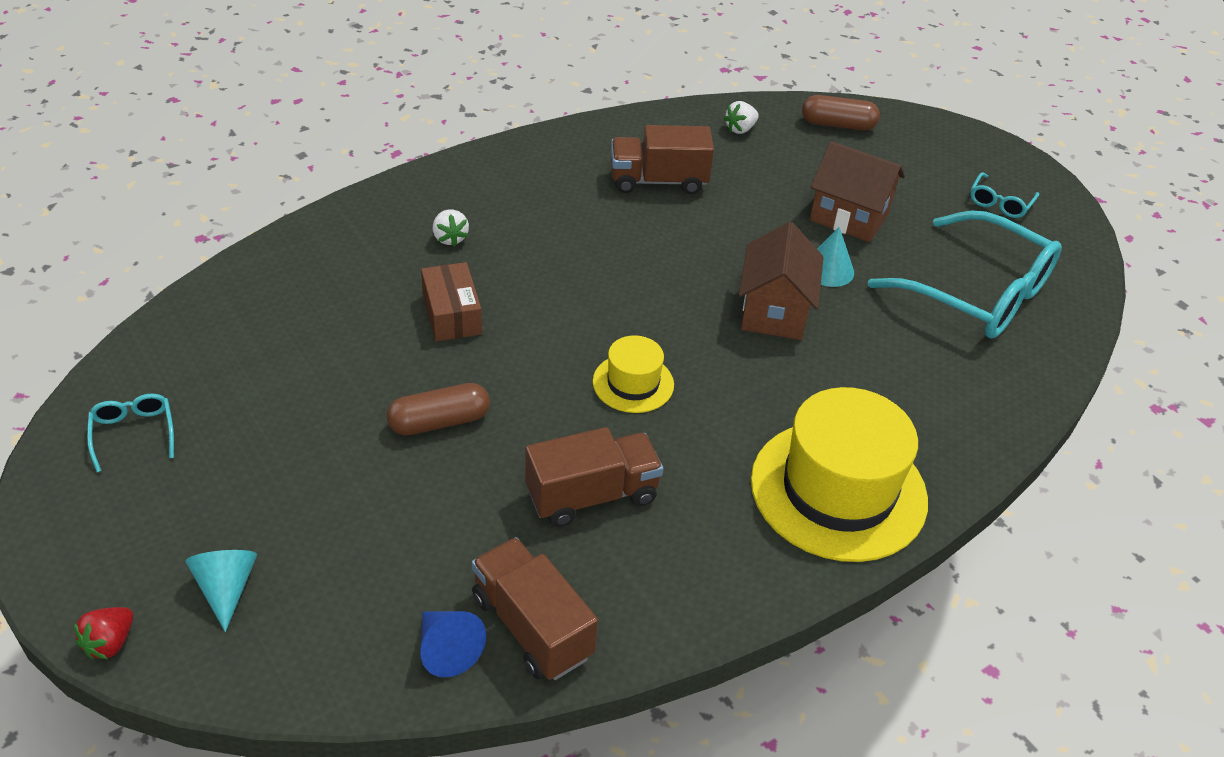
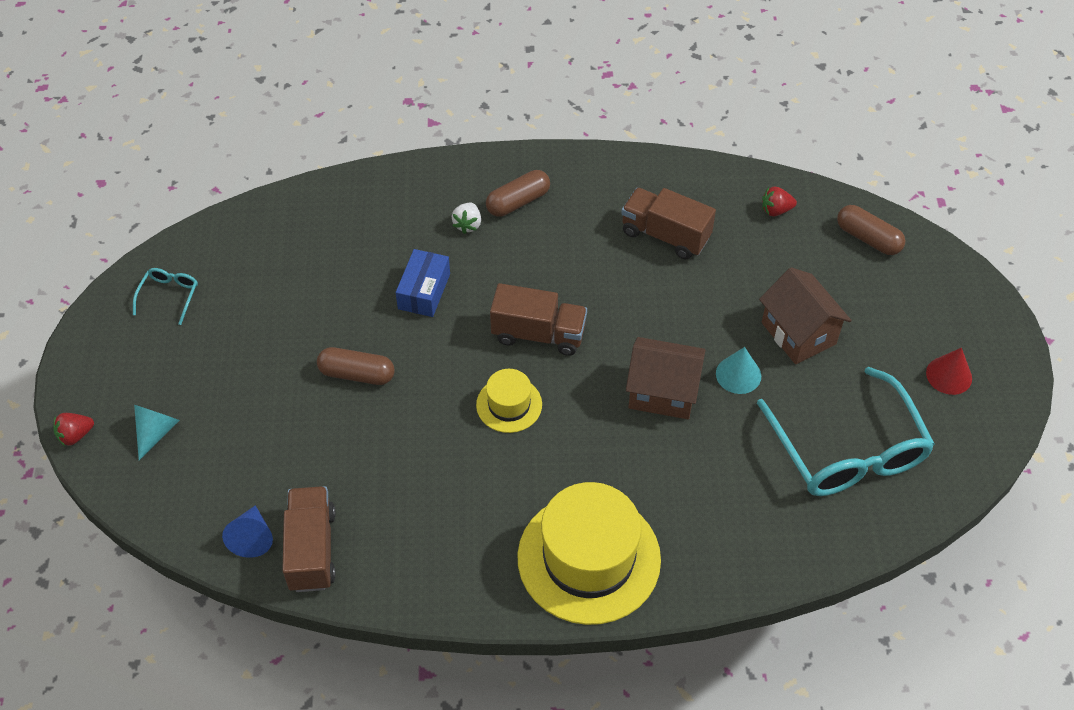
camera: 35 degrees right, 10 degrees up
(451, 314) = (424, 291): brown box -> blue box
(487, 201) = (518, 202): none -> brown capsule
(592, 495) = (416, 477): brown truck -> brown truck (538, 334)
(740, 129) = (776, 210): white strawberry -> red strawberry
(774, 311) = (662, 392): brown house -> brown house turned 60 degrees clockwise
(1000, 203) = (949, 375): turquoise glasses -> red cone

